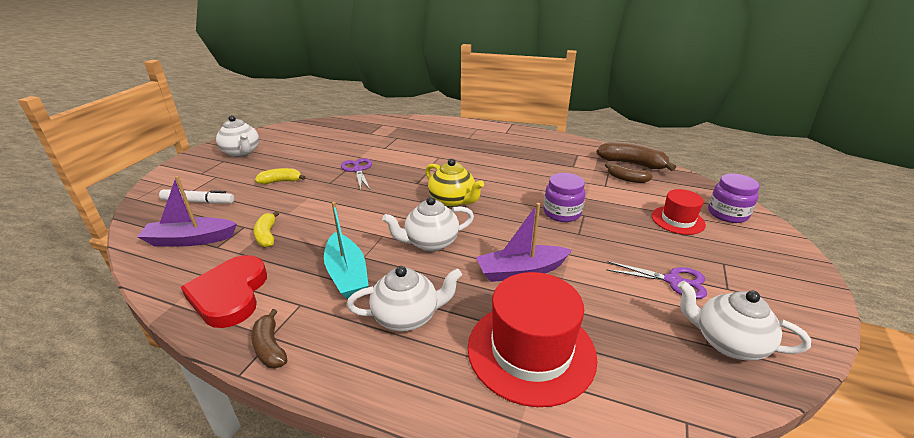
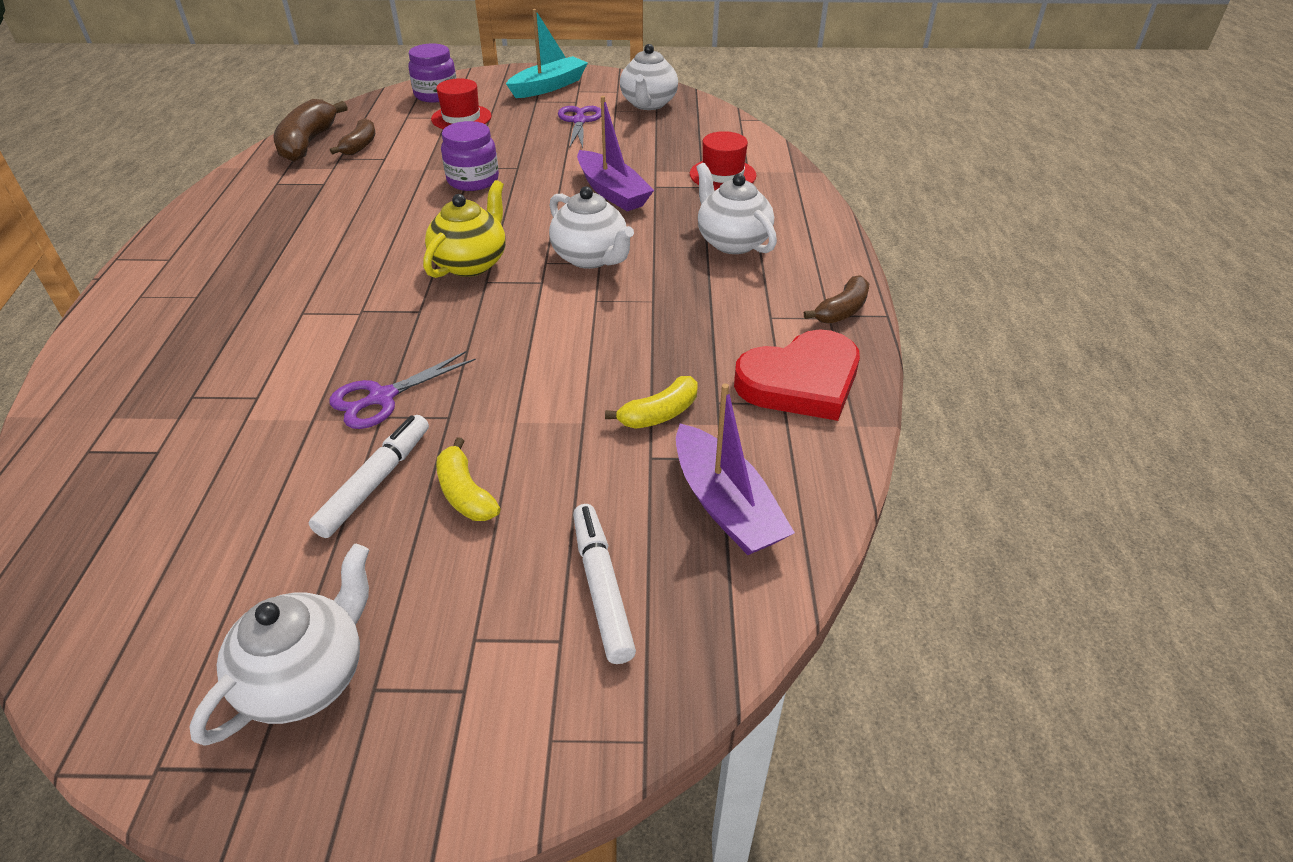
camera: 110 degrees left, 10 degrees up
(309, 166) = (376, 482): none -> white marker
(347, 274) = (695, 301): turquoise boat -> turquoise boat (549, 86)
(531, 351) = (722, 175): red hat -> red hat, size x0.56

